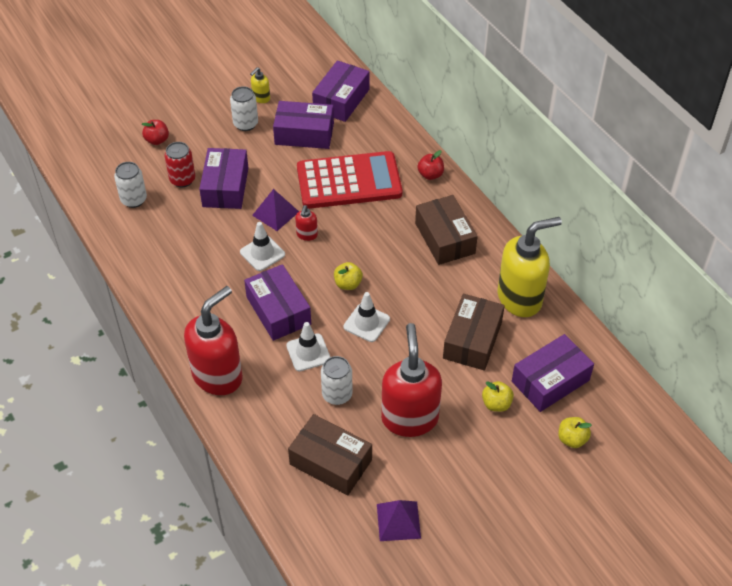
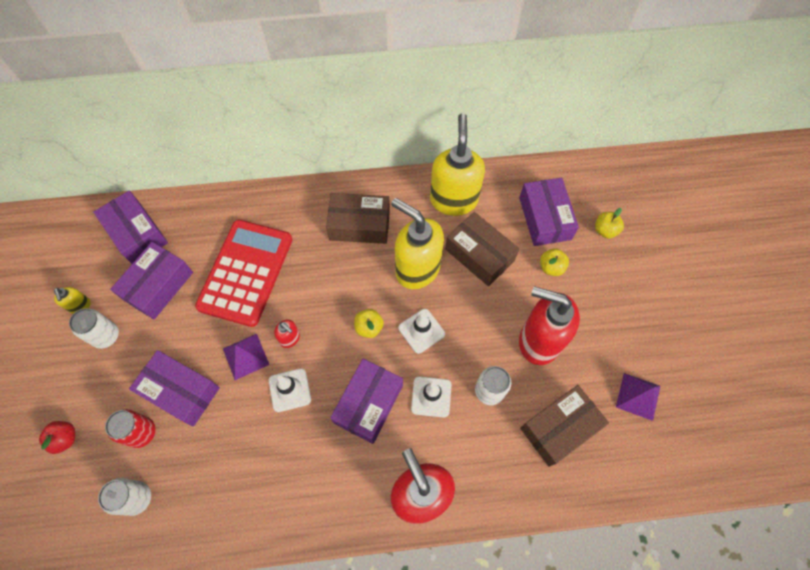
camera: 65 degrees left, 15 degrees up
(278, 310) = (369, 404): purple box -> purple box turned 60 degrees counterclockwise
(426, 297) = (417, 269): none -> yellow soap dispenser
(430, 175) = (280, 202): red apple -> none

